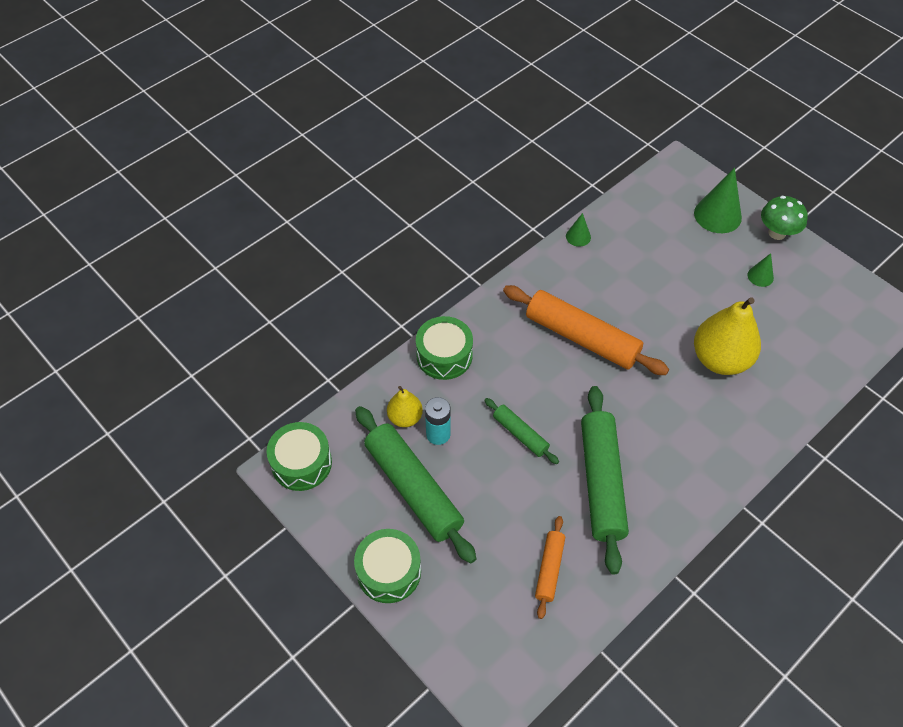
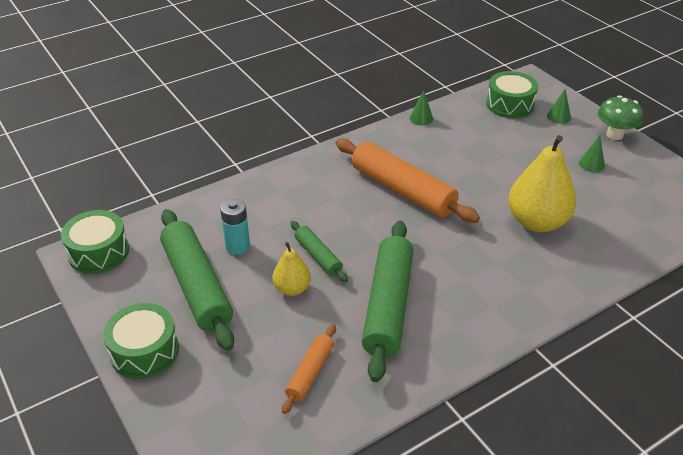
camera: 10 degrees right, 15 degrees down
(405, 417) = (211, 230): yellow pear -> yellow pear (292, 289)
(444, 355) = (266, 188): green drum -> green drum (510, 104)
(717, 215) = (558, 116): green cone -> green cone, size x0.52

